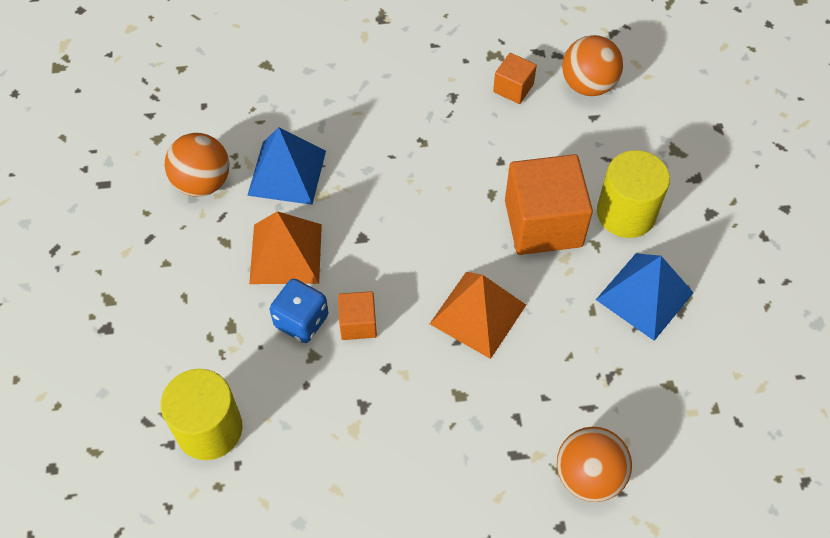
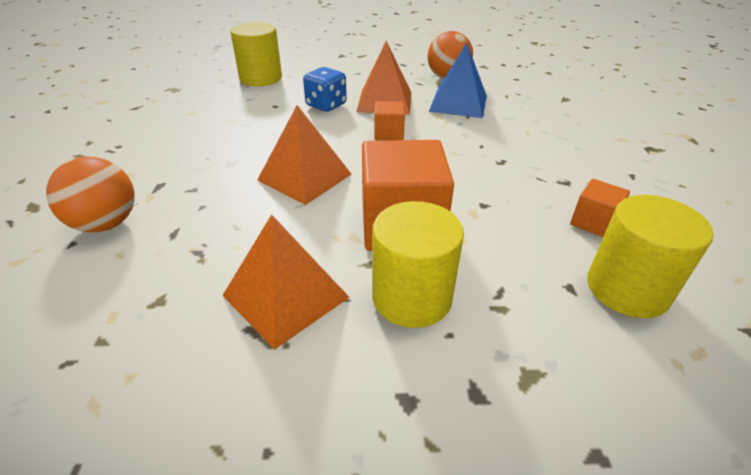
camera: 95 degrees right, 20 degrees down
(358, 323) = (316, 124): orange cube -> orange cube (388, 134)
(588, 85) = (627, 289): orange ball -> yellow cylinder
(644, 296) = (286, 296): blue pyramid -> orange pyramid

